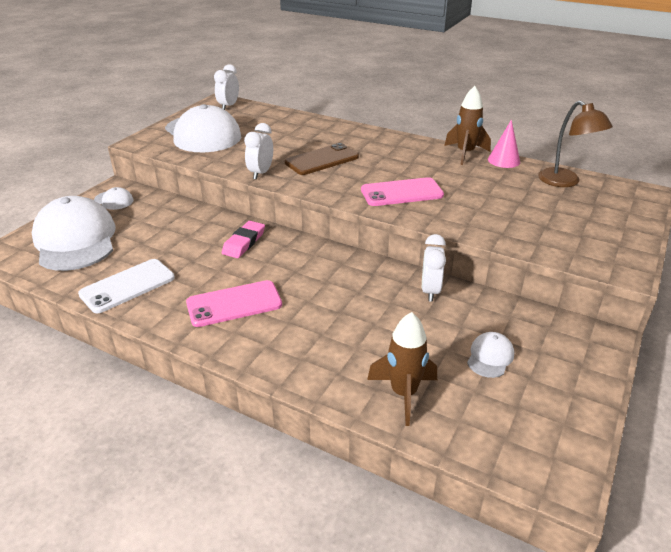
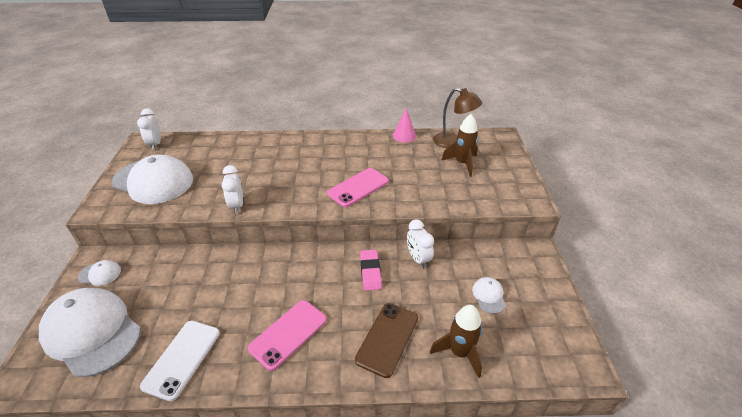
camera: 30 degrees left, 5 degrees up
(244, 242) = (254, 271): pink eraser -> pink eraser (370, 272)
(322, 160) = (277, 176): brown phone -> brown phone (387, 339)
(465, 153) = (375, 137): brown rocket -> brown rocket (462, 164)

